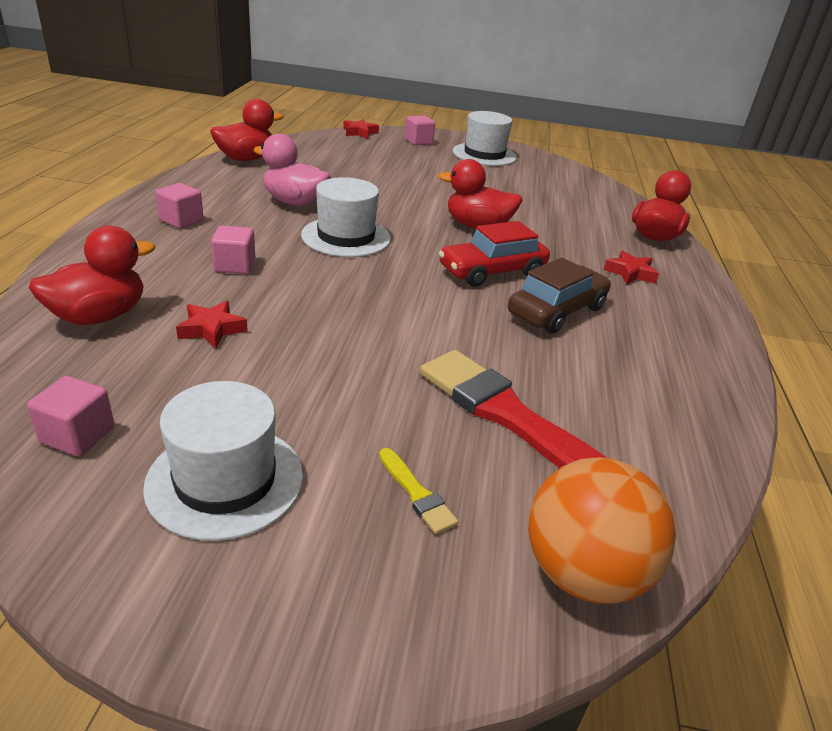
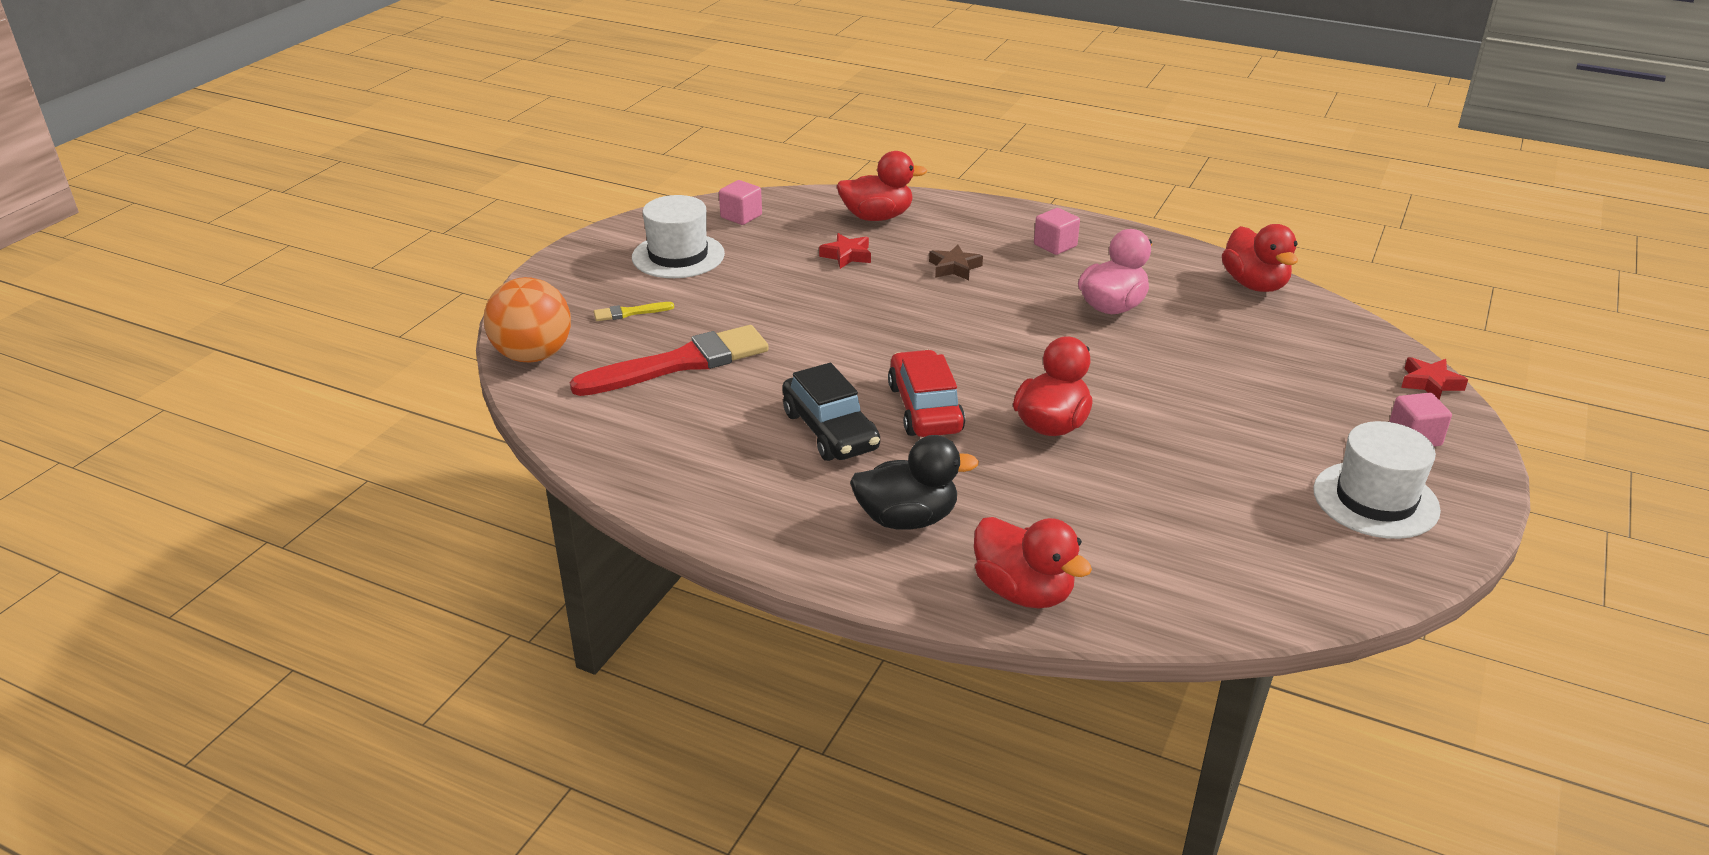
camera: 110 degrees right, 0 degrees up
(99, 316) = (877, 217): red duck -> red duck turned 75 degrees counterclockwise
(235, 265) = (954, 268): pink cube -> brown star
(346, 237) = (1018, 329): white hat -> none
(556, 311) = (830, 431): brown car -> black car
(630, 273) = (907, 519): red star -> black duck

